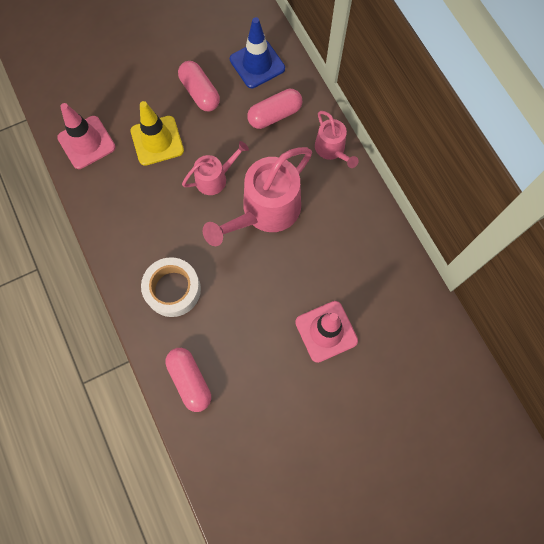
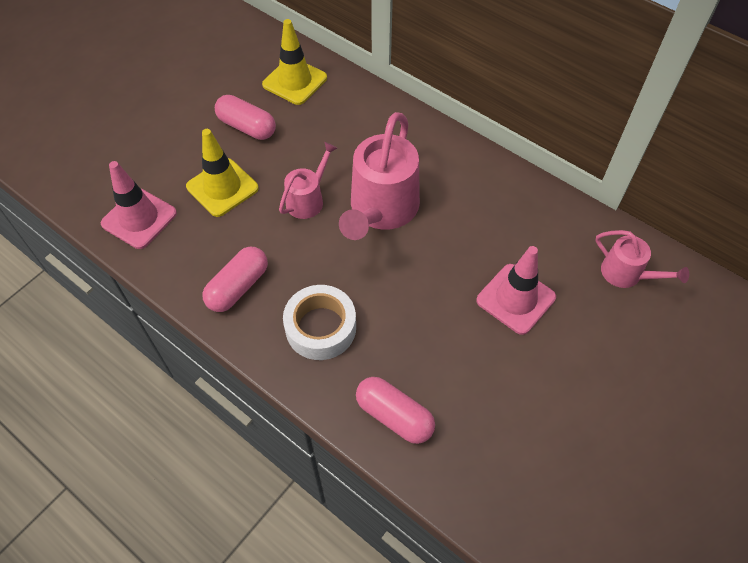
camera: 25 degrees left, 15 degrees down
(257, 64) = (295, 81): blue traffic cone -> yellow traffic cone
(274, 115) = (339, 119): pink capsule -> pink capsule (238, 287)
(332, 150) = (417, 129): pink watering can -> pink watering can (627, 274)

